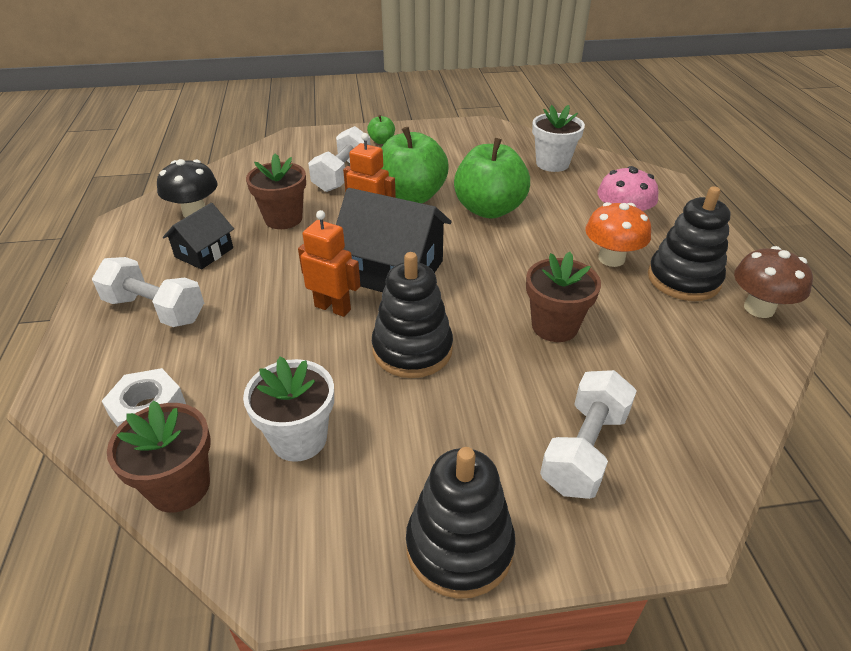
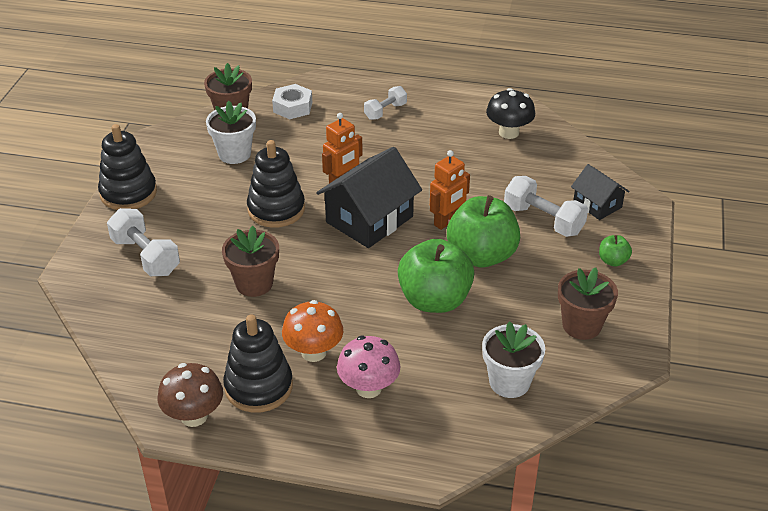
camera: 110 degrees right, 0 degrees up
(155, 309) = (385, 111): white dumbbell -> white dumbbell, size x0.63
(204, 252) = (445, 134): black house -> black house (597, 204)
(283, 219) = (476, 175): brown flower pot -> brown flower pot (581, 325)

